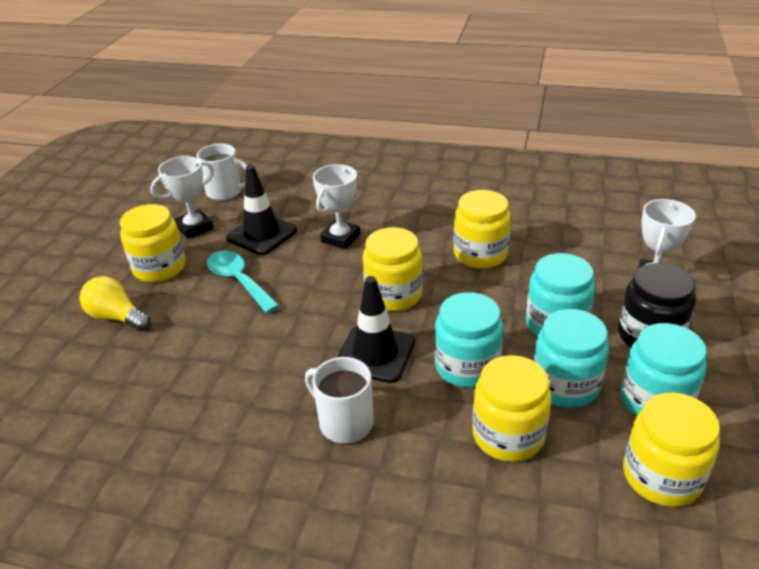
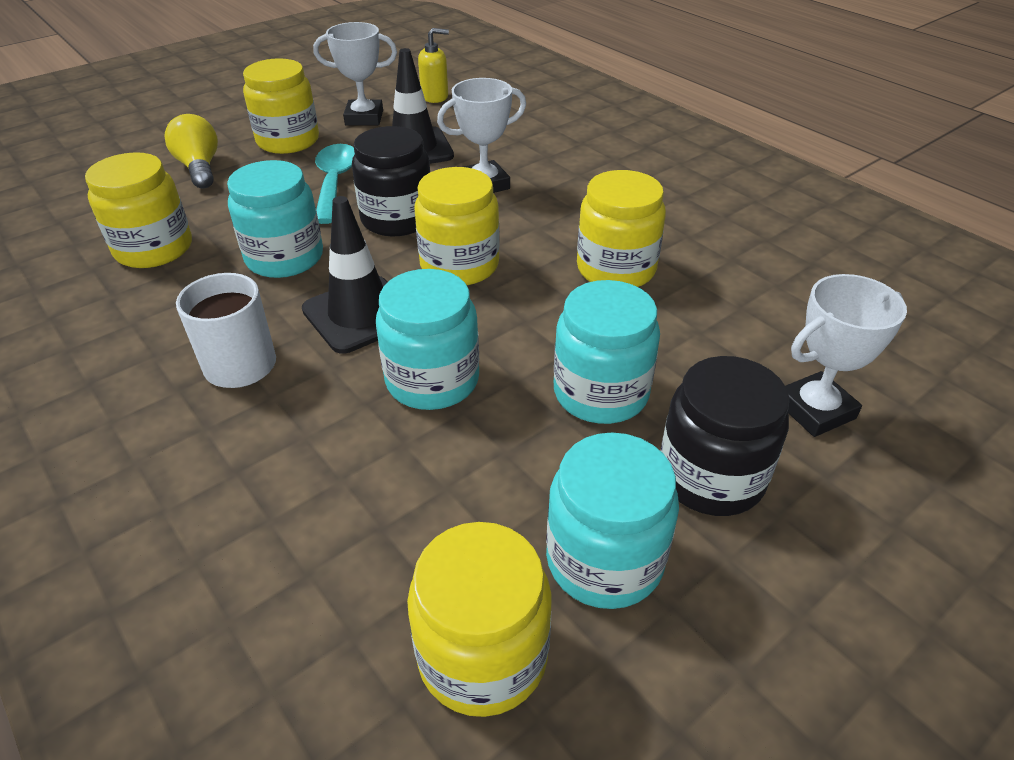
camera: 35 degrees right, 5 degrees up
(225, 192) = (435, 97): white mug -> yellow soap dispenser
(316, 285) = (397, 219): none -> black jar
(508, 435) = (373, 480): yellow jar -> yellow jar (154, 249)
(565, 385) = (514, 467): turquoise jar -> turquoise jar (284, 258)

